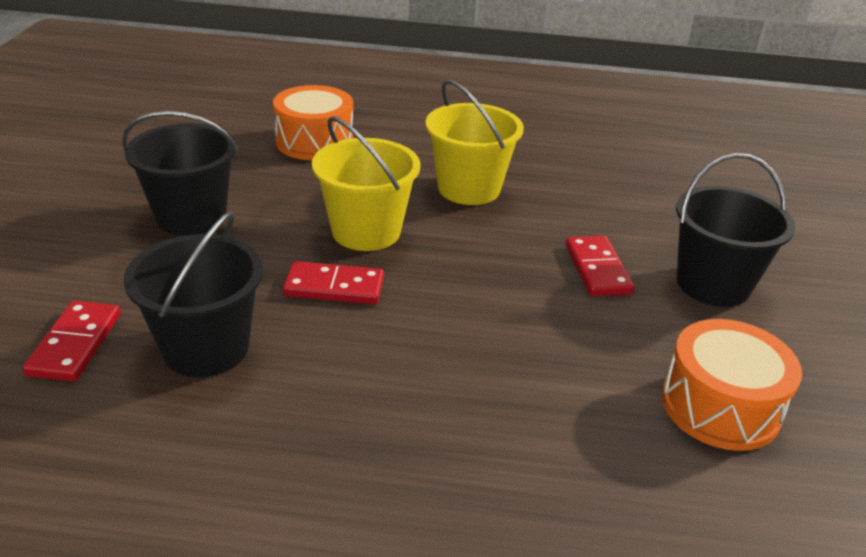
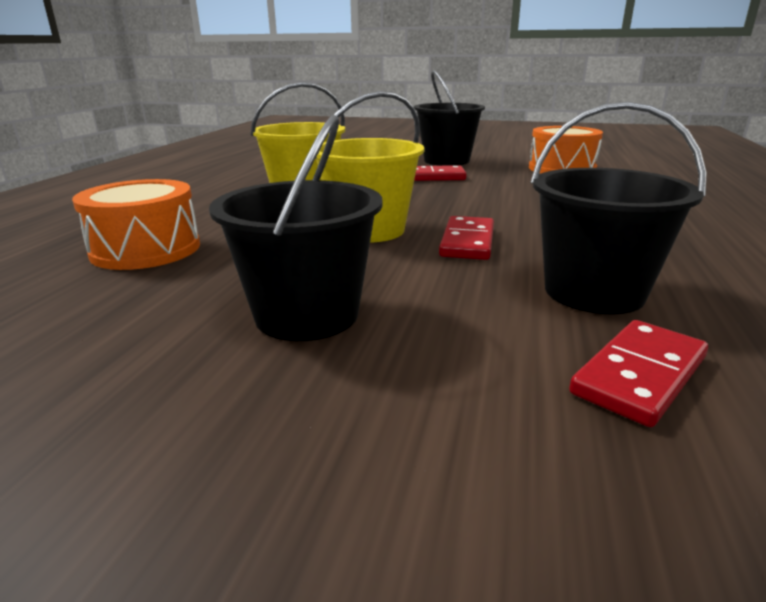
camera: 80 degrees left, 10 degrees down
(75, 344) = (639, 375): red domino -> red domino turned 60 degrees counterclockwise

